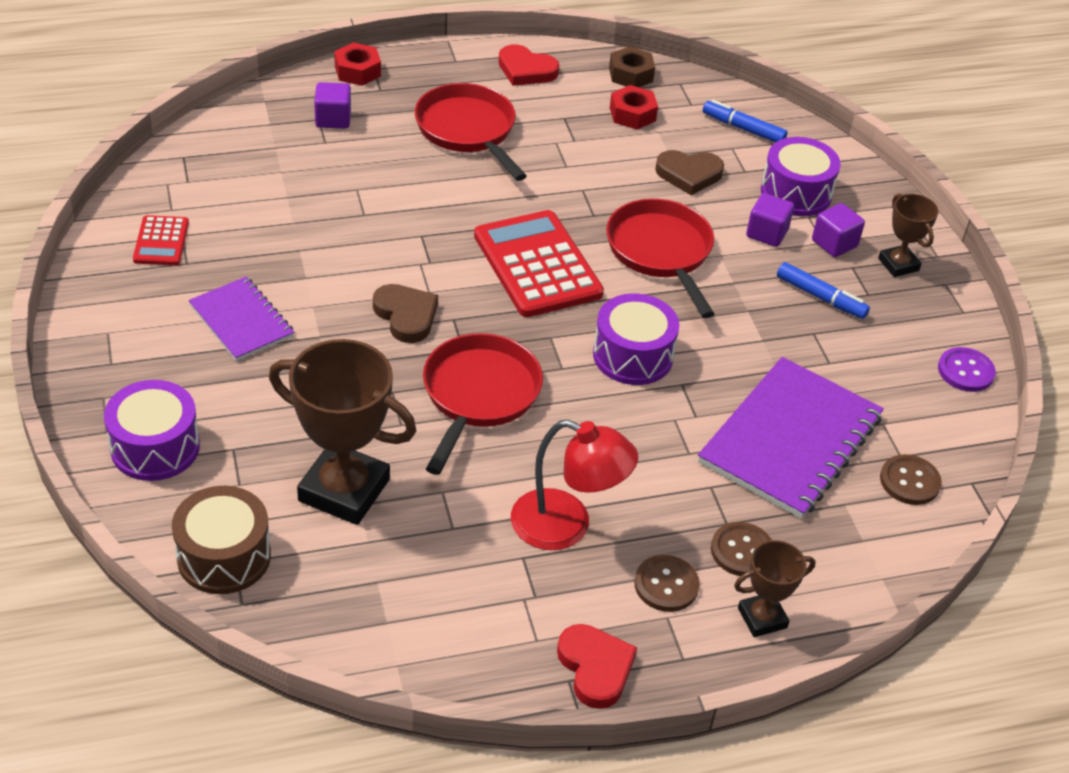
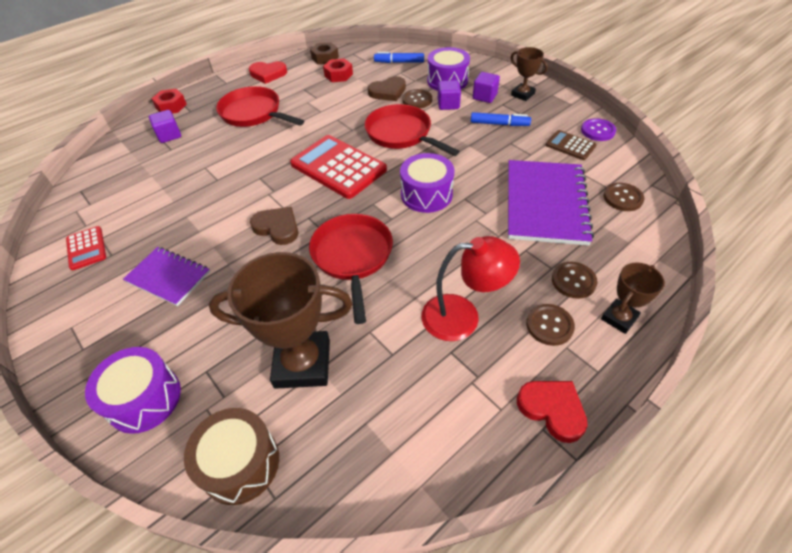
camera: 20 degrees left, 5 degrees up
(724, 206) = (417, 100): none -> brown button
(901, 375) = (570, 145): none -> brown calculator

